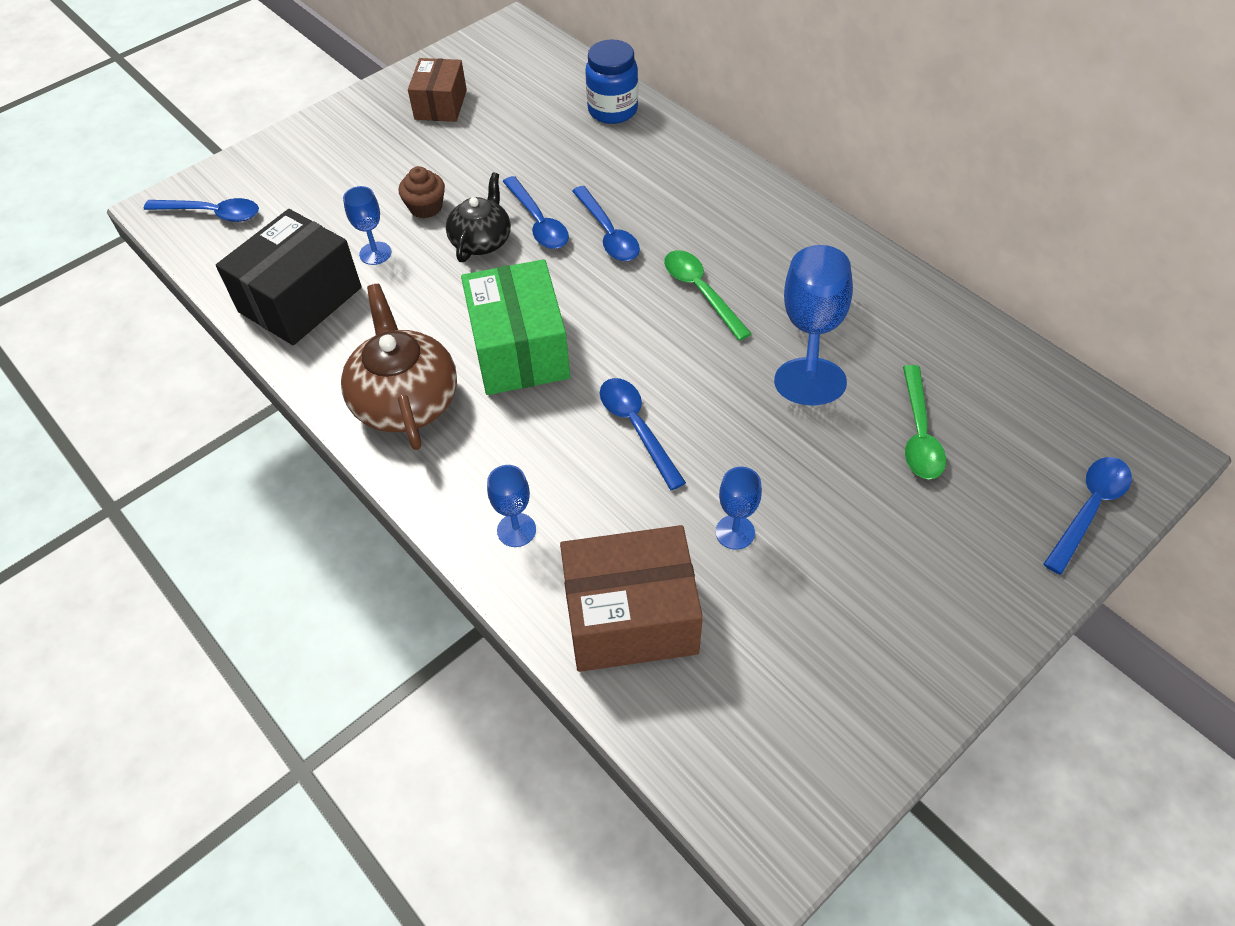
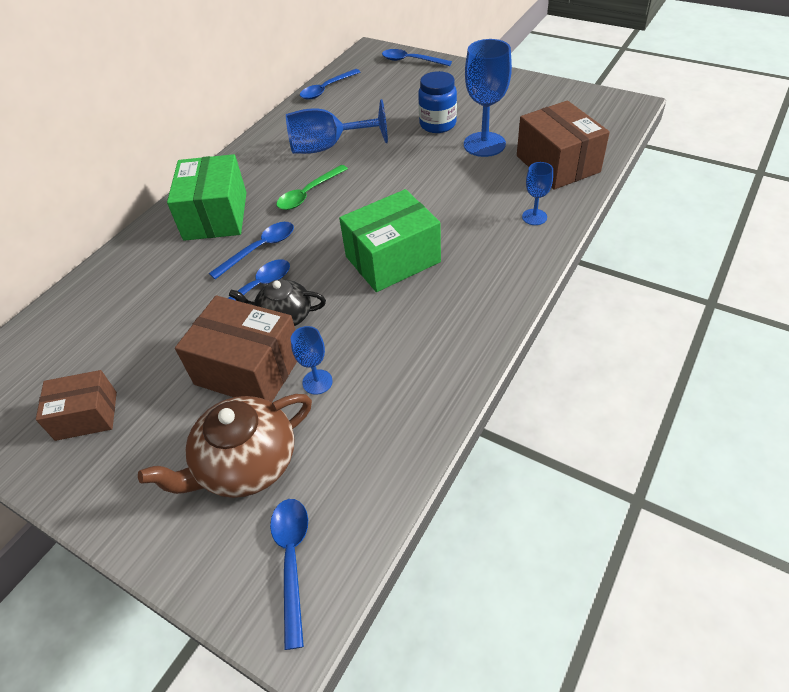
camera: 105 degrees left, 5 degrees down
(300, 299) = (391, 413): black box -> none
(405, 400) = (465, 301): brown teapot -> brown teapot (245, 464)
(426, 207) = (248, 369): brown cupcake -> brown box
(612, 110) = (101, 287): blue jar -> blue jar (437, 124)
(637, 428) = (433, 192): blue spoon -> blue spoon (326, 89)
(696, 201) = (215, 216): none -> green box
(735, 532) = (484, 144): blue goblet -> blue goblet, size x1.92
(919, 433) = (389, 105): green spoon -> none

